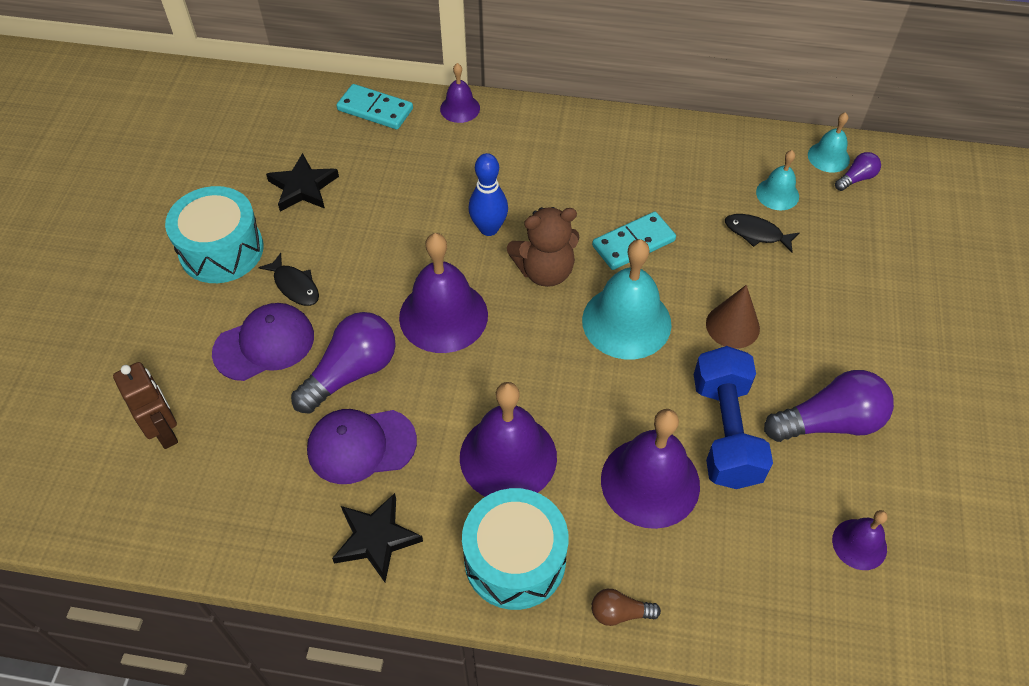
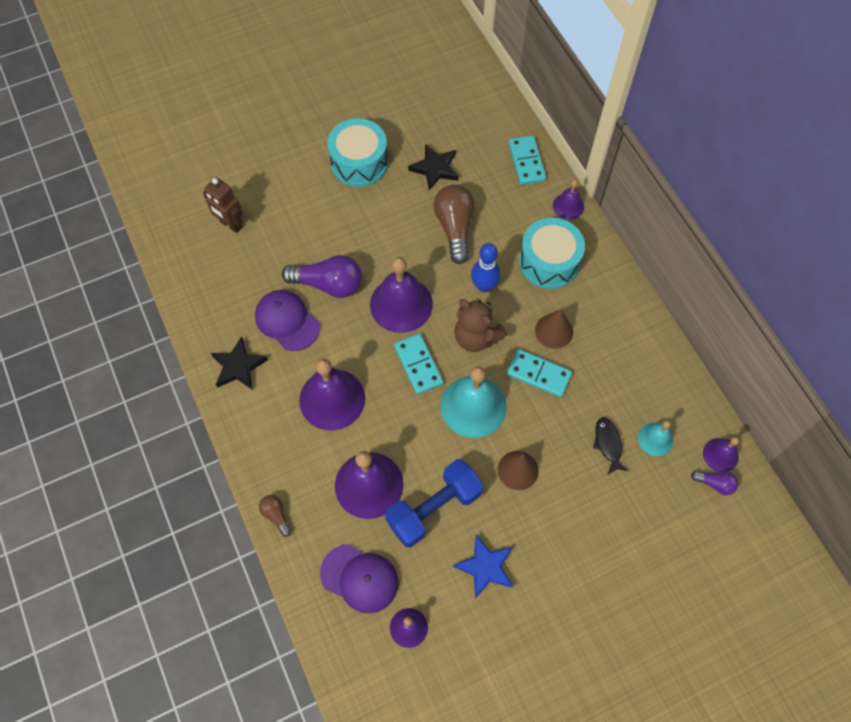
camera: 55 degrees right, 10 degrees up
(165, 432) = (230, 225): brown robot -> brown robot turned 105 degrees clockwise
(264, 344) = (315, 229): purple cap -> purple cap (360, 578)
(295, 286) = (363, 215): black fish -> none
(394, 213) = (455, 228): none -> brown light bulb
(515, 560) = (272, 442): turquoise drum -> turquoise drum (549, 262)
(534, 344) = (418, 365): none -> turquoise domino
(593, 202) = (554, 331): none -> brown cone
(828, 157) = (720, 455): turquoise bell -> purple bell
(829, 422) = (485, 567): purple light bulb -> blue star

